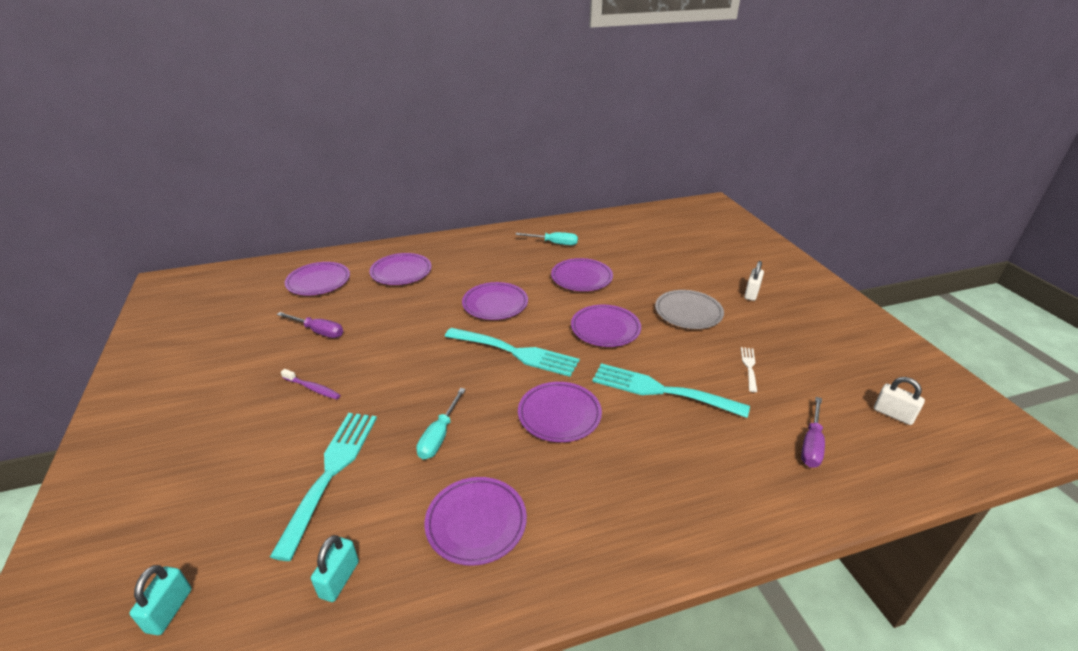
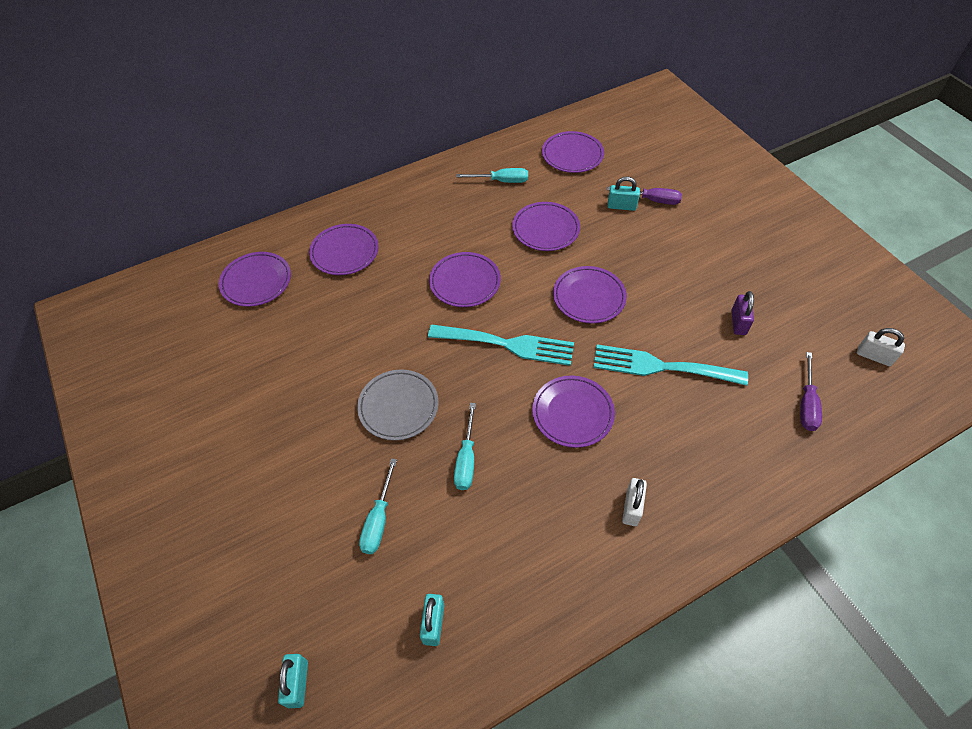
camera: 10 degrees left, 20 degrees up
(312, 388) = (316, 427): purple toothbrush -> none
(318, 331) = (288, 352): purple screwdriver -> purple screwdriver (651, 200)
(331, 472) = (379, 519): turquoise fork -> turquoise screwdriver
(476, 522) = (532, 544): purple plate -> purple plate (572, 155)
(656, 271) = (621, 206): none -> turquoise padlock
(688, 312) = (667, 261): grey plate -> grey plate (398, 406)
(749, 367) = (738, 322): white fork -> purple padlock
(751, 293) = (725, 224): white padlock -> white padlock (632, 508)

